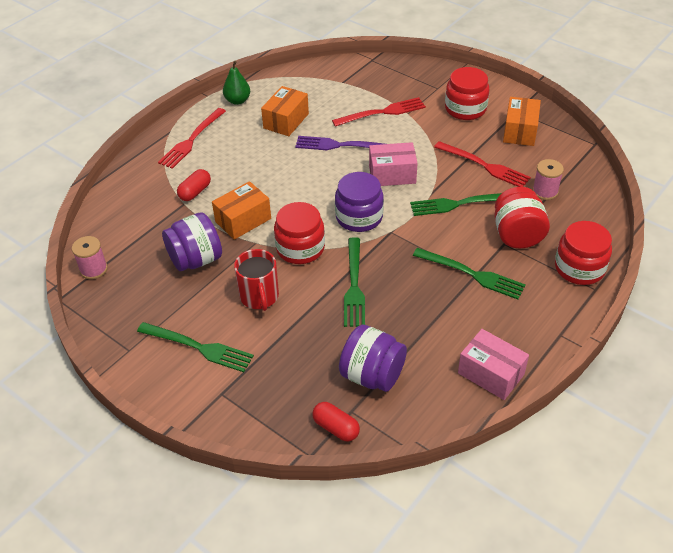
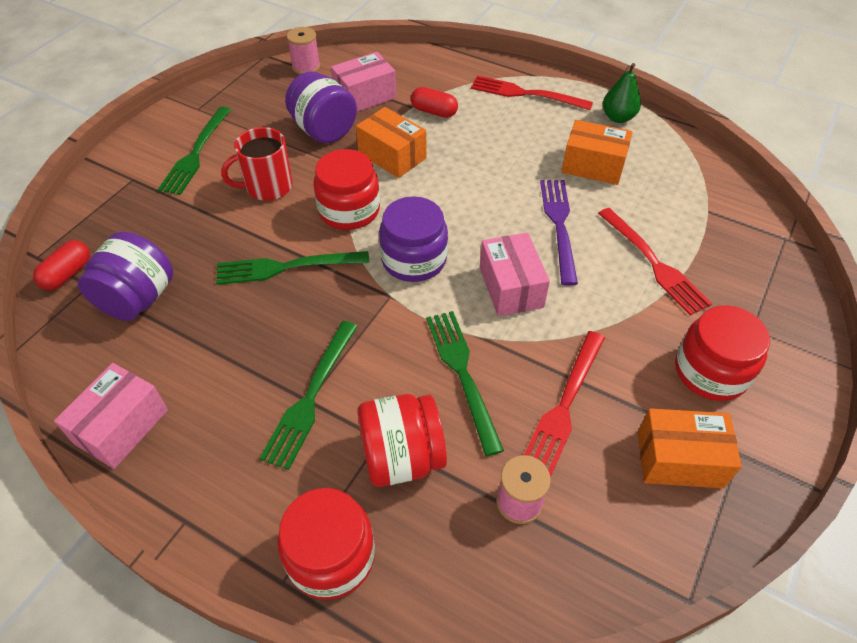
camera: 80 degrees right, 5 degrees up
(157, 231) = (365, 96): none -> pink box

